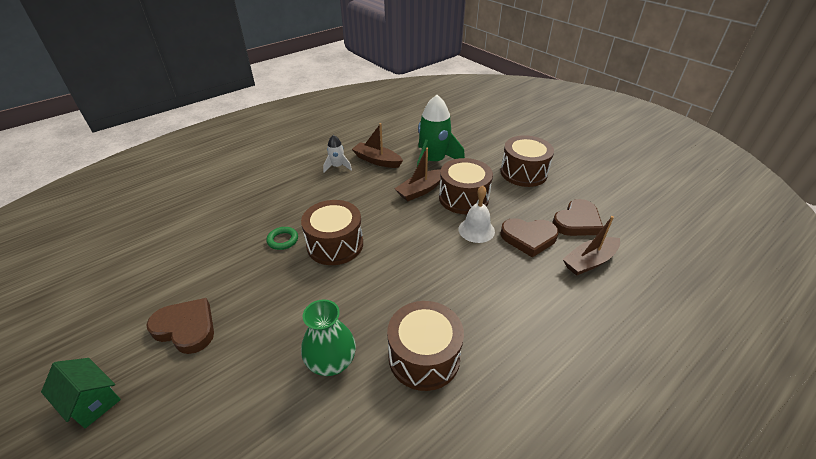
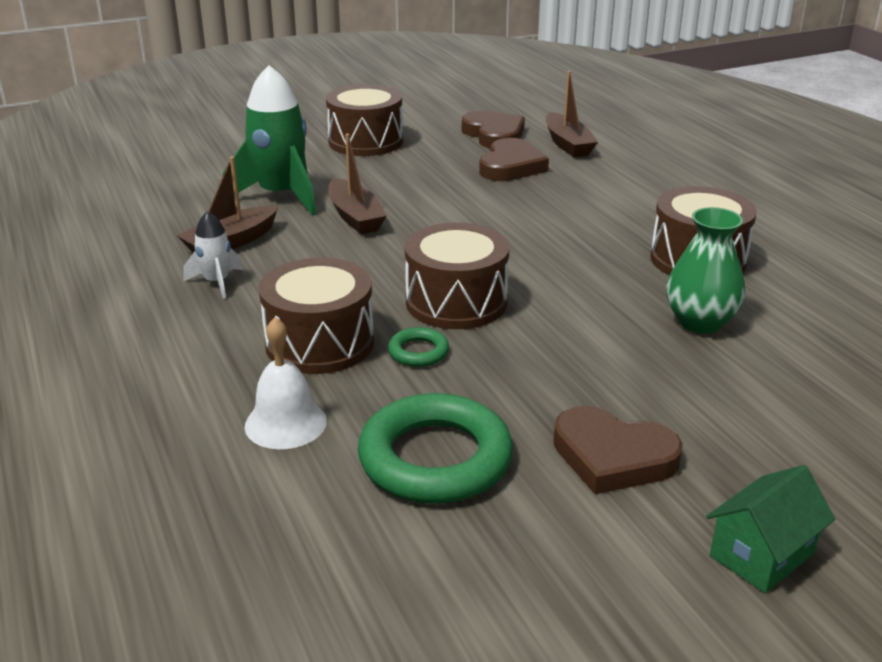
camera: 75 degrees left, 10 degrees down
(186, 328) = (613, 456): brown heart -> brown heart turned 105 degrees counterclockwise
(193, 262) = (435, 458): none -> green ring
(463, 198) = (398, 189): brown drum -> brown drum (319, 343)
(476, 230) = (478, 193): white bell -> white bell (285, 423)

